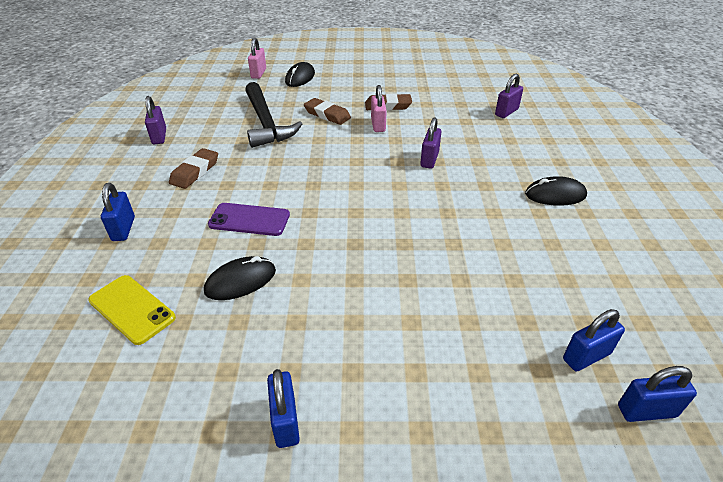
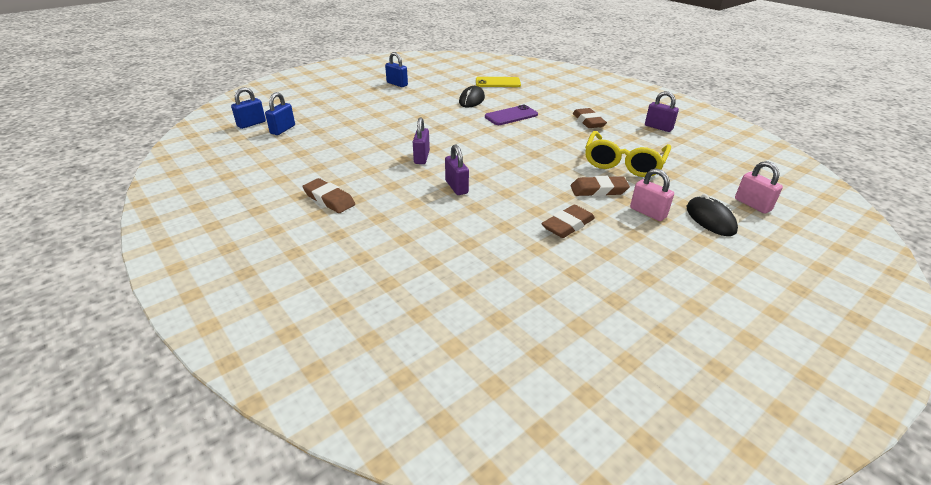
camera: 140 degrees right, 5 degrees down
(123, 229) = (559, 94): blue padlock -> none
(266, 123) = (623, 163): black hammer -> yellow glasses
(378, 125) = (541, 199): pink padlock -> pink padlock (647, 212)
(506, 112) = (437, 279): purple padlock -> purple padlock (421, 157)
(555, 195) = (329, 199): black mouse -> brown eraser

